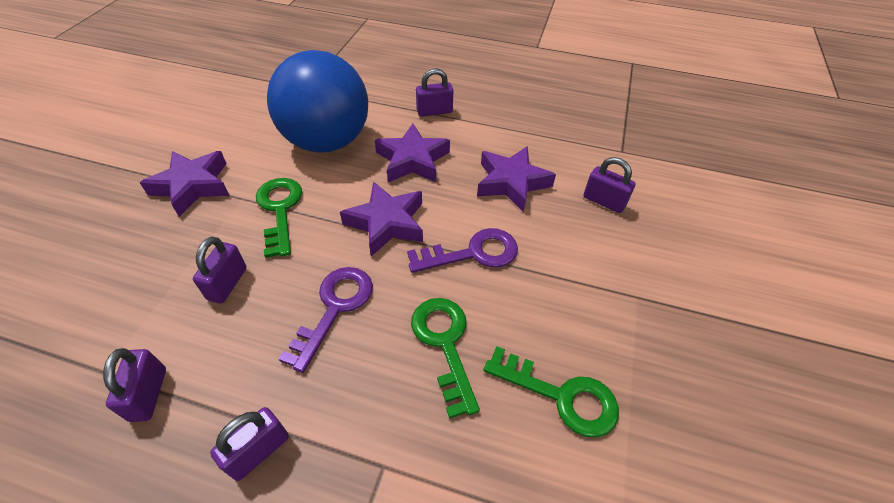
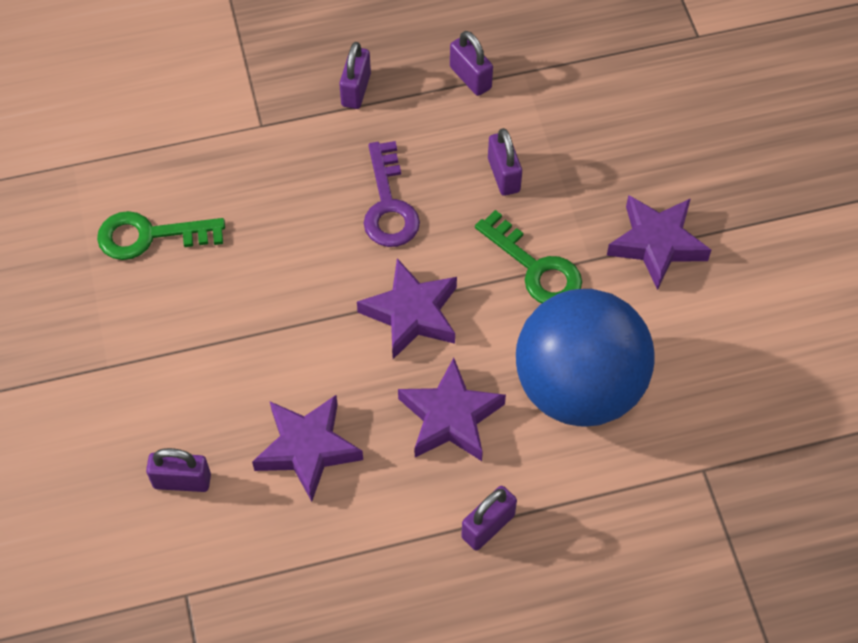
camera: 150 degrees right, 10 degrees up
(444, 344) = (270, 226): green key -> none
(473, 253) = (297, 327): purple key -> none

